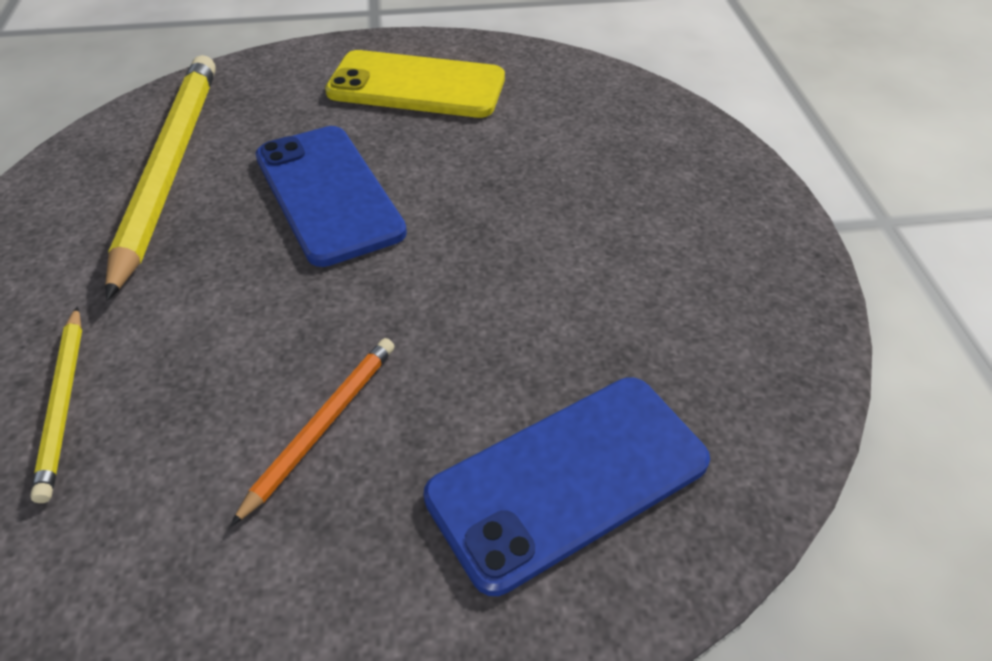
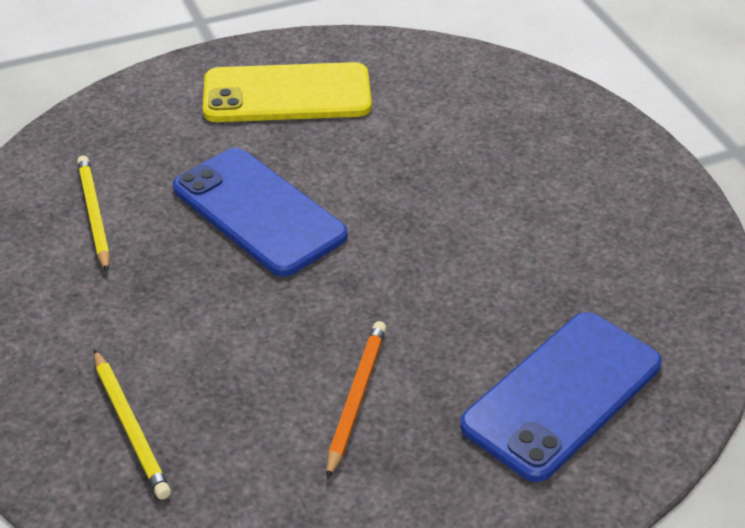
camera: 15 degrees left, 5 degrees down
(169, 168) = (94, 215): yellow pencil -> yellow pencil, size x0.49

